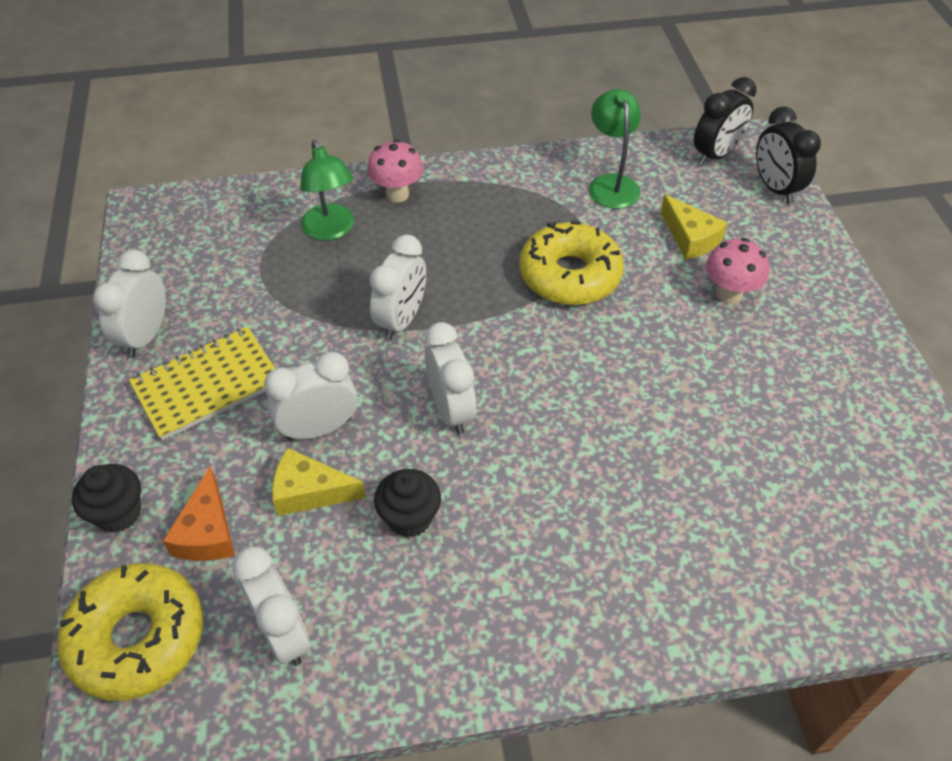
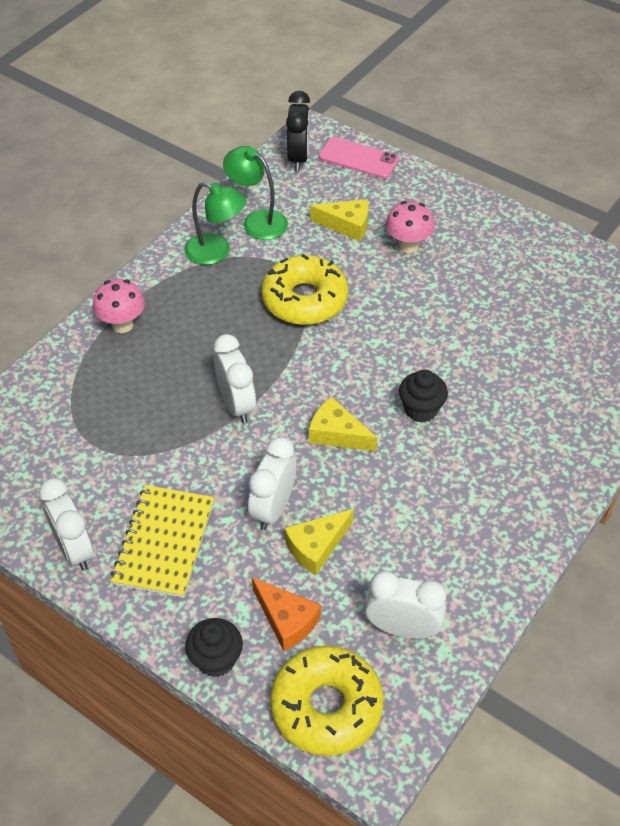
camera: 45 degrees left, 0 degrees up
(331, 230) = (109, 382): green lamp -> green lamp (216, 252)
(409, 518) = (391, 511): black cupcake -> black cupcake (421, 409)
(451, 410) = (337, 434): white clock -> yellow cheese
(775, 188) = (358, 158): black clock -> pink phone

